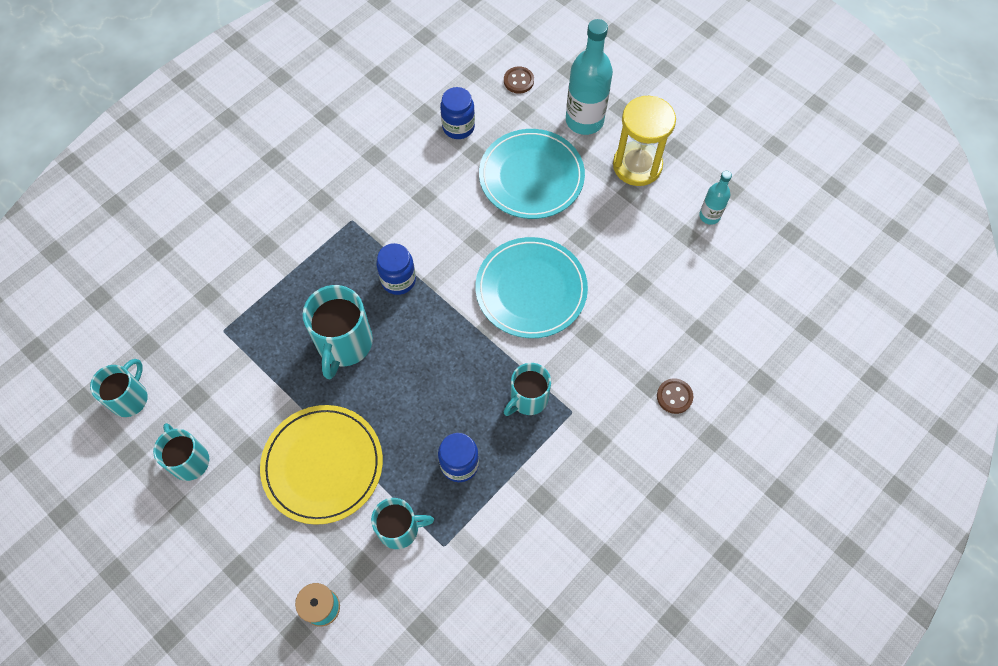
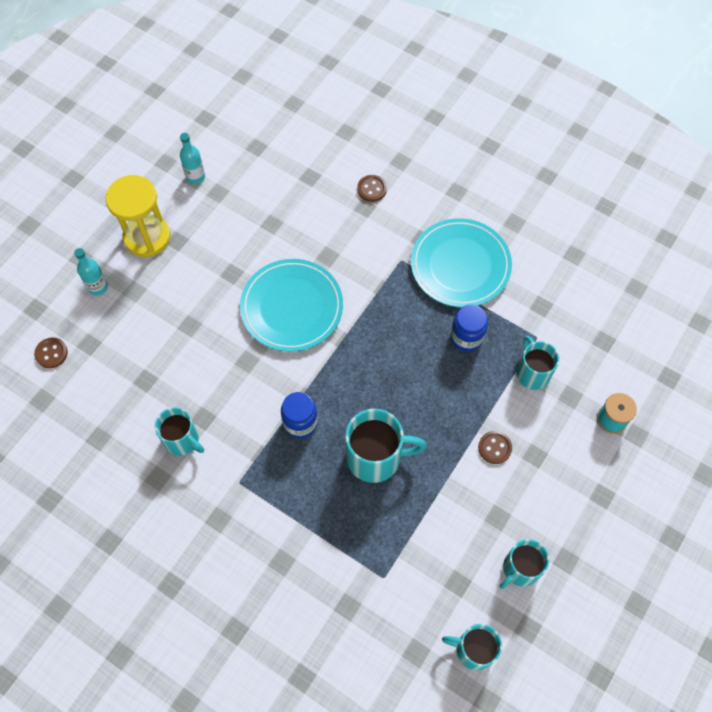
camera: 100 degrees left, 0 degrees up
(323, 465) = (494, 448): yellow plate -> brown button
(458, 127) = (114, 401): blue jar -> none
(528, 399) = (397, 294): turquoise mug -> turquoise mug (182, 440)
(531, 176) = (169, 324): turquoise plate -> turquoise plate (460, 265)
(584, 120) = (98, 287): turquoise bottle -> turquoise bottle, size x0.53

